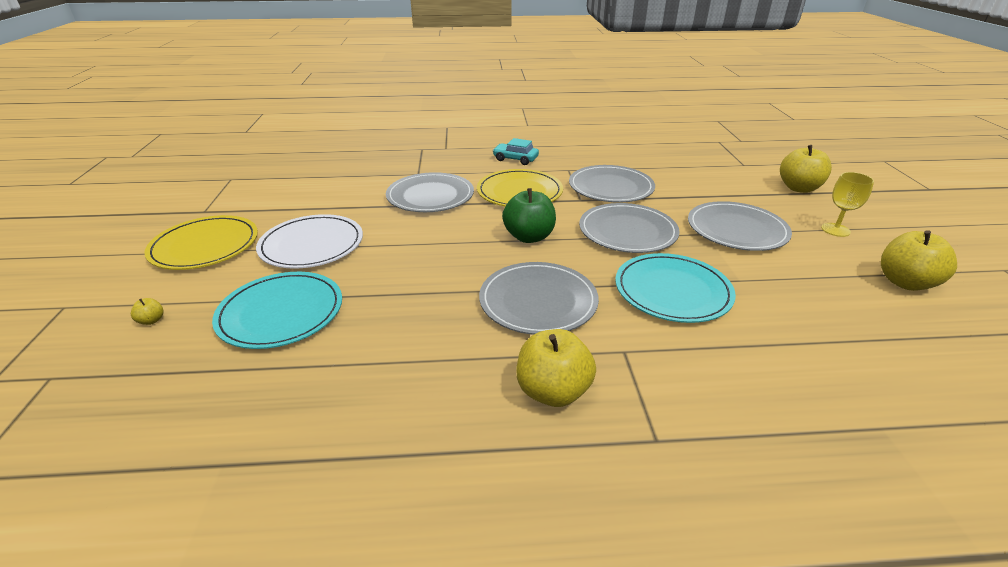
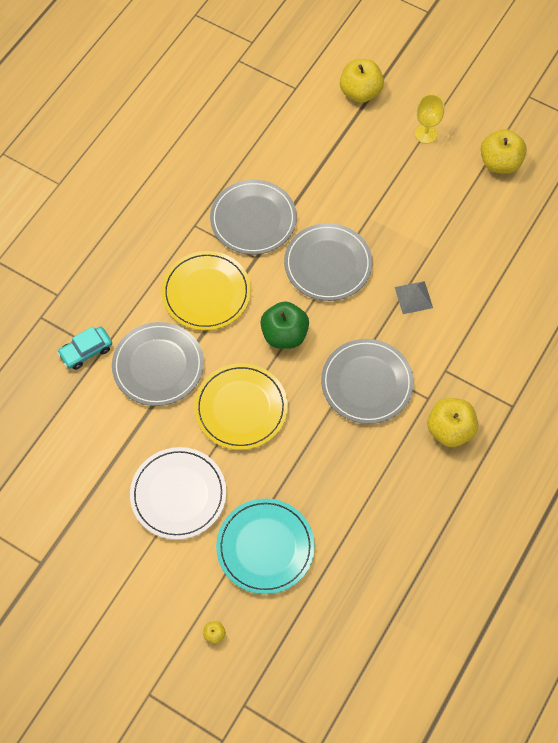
camera: 55 degrees left, 30 degrees up
(205, 246) = (118, 576): yellow plate -> yellow plate (241, 408)
(515, 159) = (136, 251): turquoise car -> turquoise car (86, 351)
(672, 291) = (413, 297): turquoise plate -> grey pyramid
(736, 230) = (379, 193): grey plate -> none

